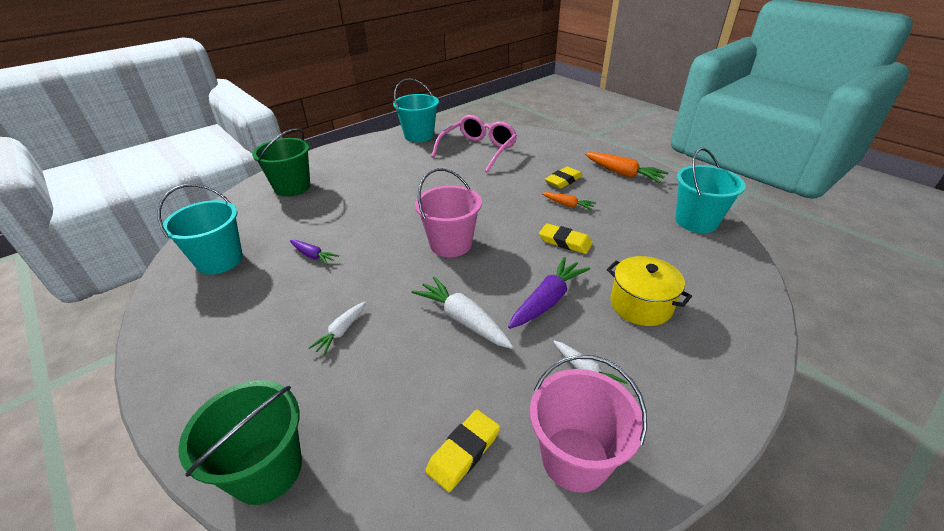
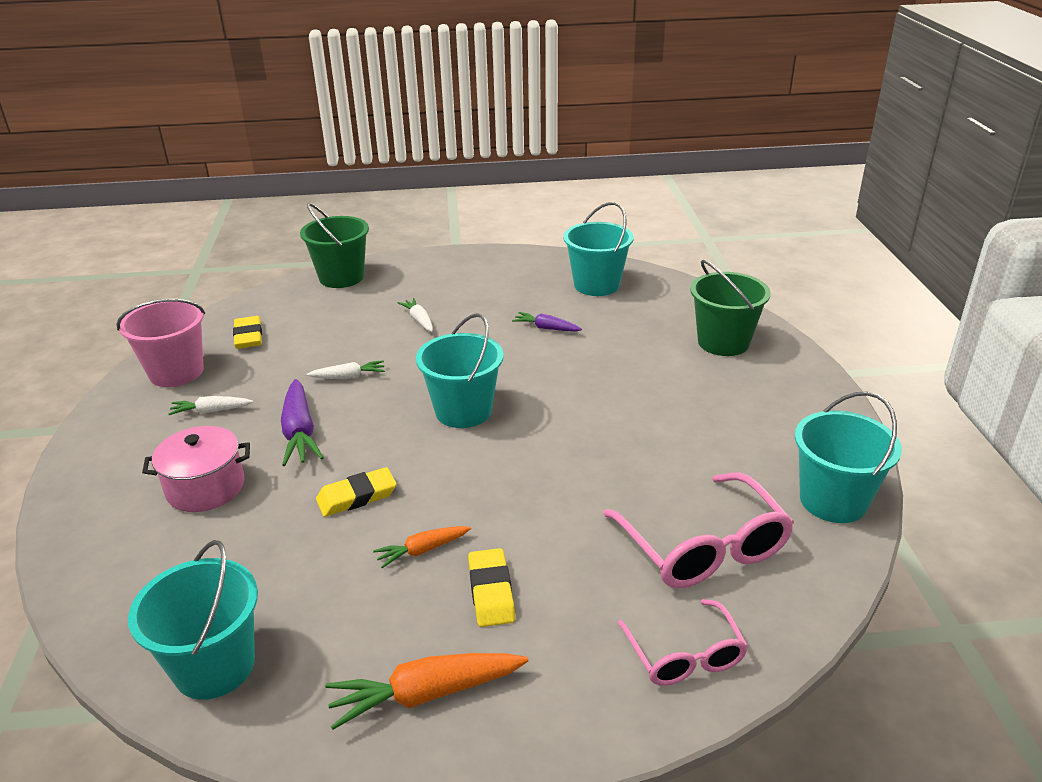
camera: 125 degrees right, 5 degrees down
(313, 256) = (546, 328): purple carrot -> purple carrot turned 45 degrees clockwise
(451, 244) = (463, 411): pink bucket -> turquoise bucket
(463, 319) = (348, 377): white carrot -> white carrot, size x0.59
(535, 140) = (685, 655): none -> pink glasses
(641, 305) = (205, 487): yellow pot -> pink pot

